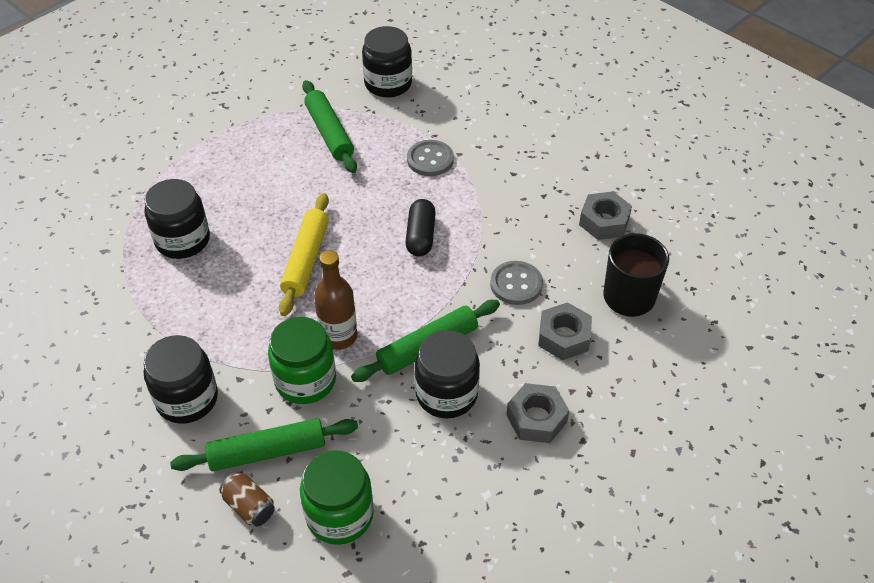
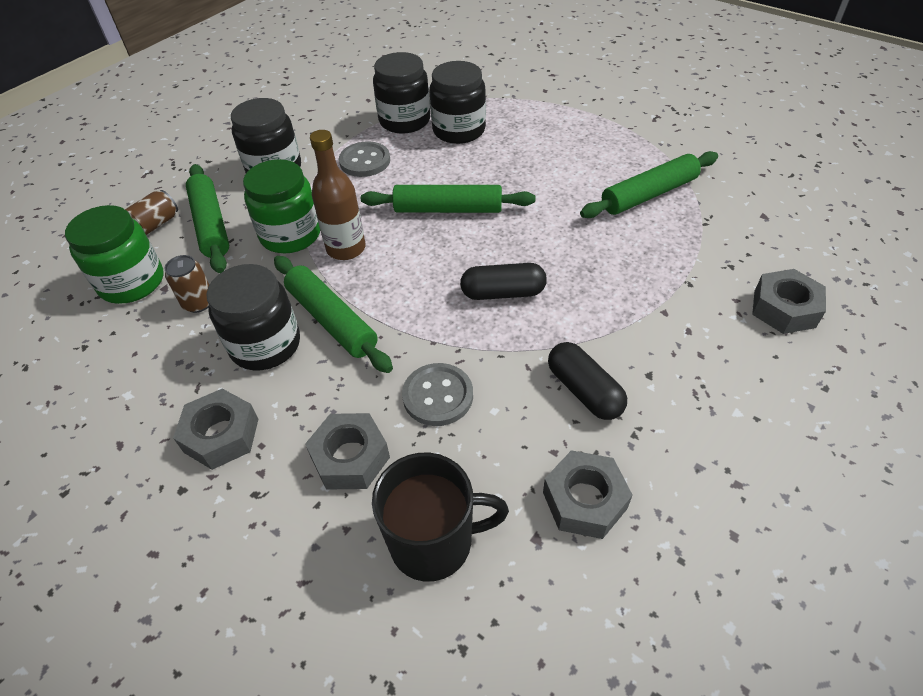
camera: 85 degrees right, 0 degrees up
(306, 260) = (448, 209): yellow rolling pin -> green rolling pin
(383, 450) = (198, 303): none -> brown can
(388, 84) = (766, 228): black jar -> black jar (404, 120)
(430, 159) = (640, 285): grey button -> grey button (365, 161)
(468, 98) = (784, 309): none -> grey nut
(522, 207) = (584, 391): none -> black capsule

